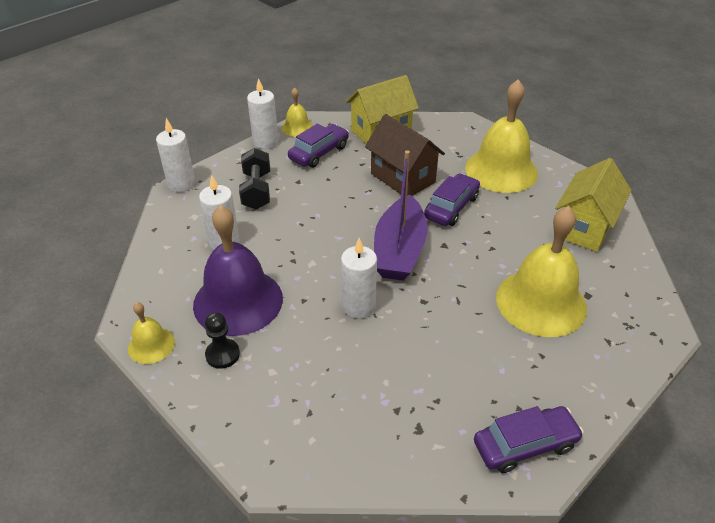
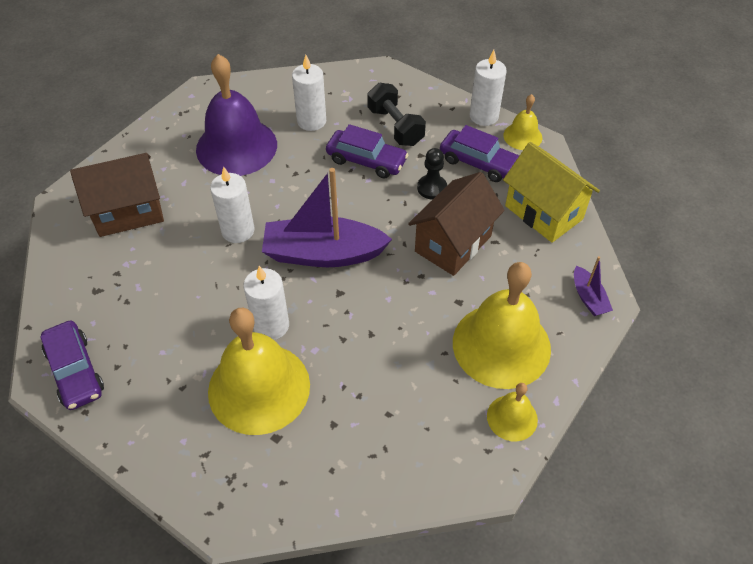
camera: 80 degrees right, 10 degrees up
(151, 345) = (183, 107): yellow bell -> yellow bell (512, 417)
(181, 184) = (391, 73): white candle -> white candle (271, 325)
(222, 354) = (175, 150): black pawn -> black pawn (432, 188)
(256, 190) = (395, 126): black dumbbell -> black dumbbell turned 75 degrees clockwise
(308, 399) = (128, 212): none -> brown house
(451, 207) = (408, 295): purple car -> purple car (366, 161)
(463, 128) = (588, 298): none -> purple boat
(584, 227) = (401, 441): yellow house -> none

